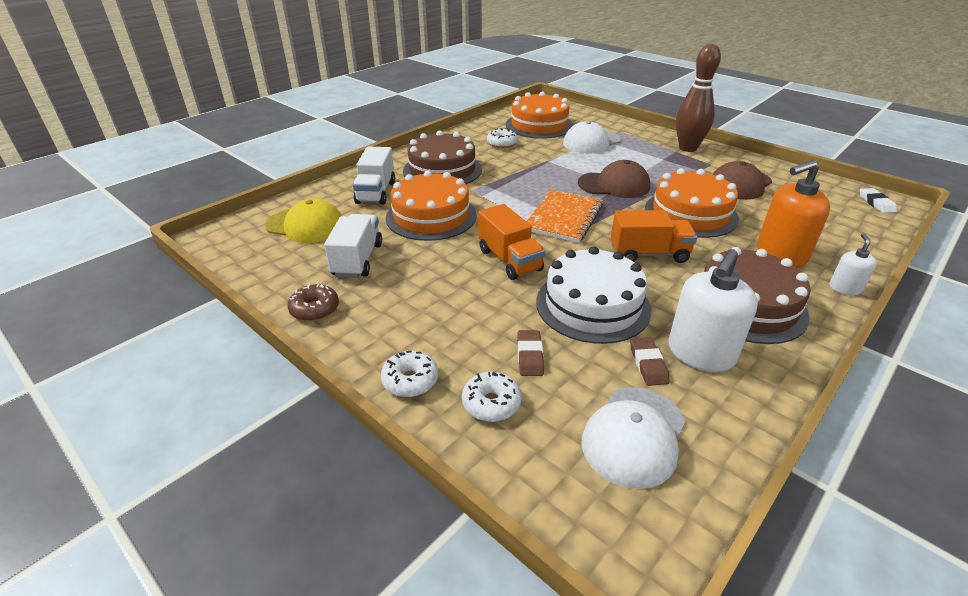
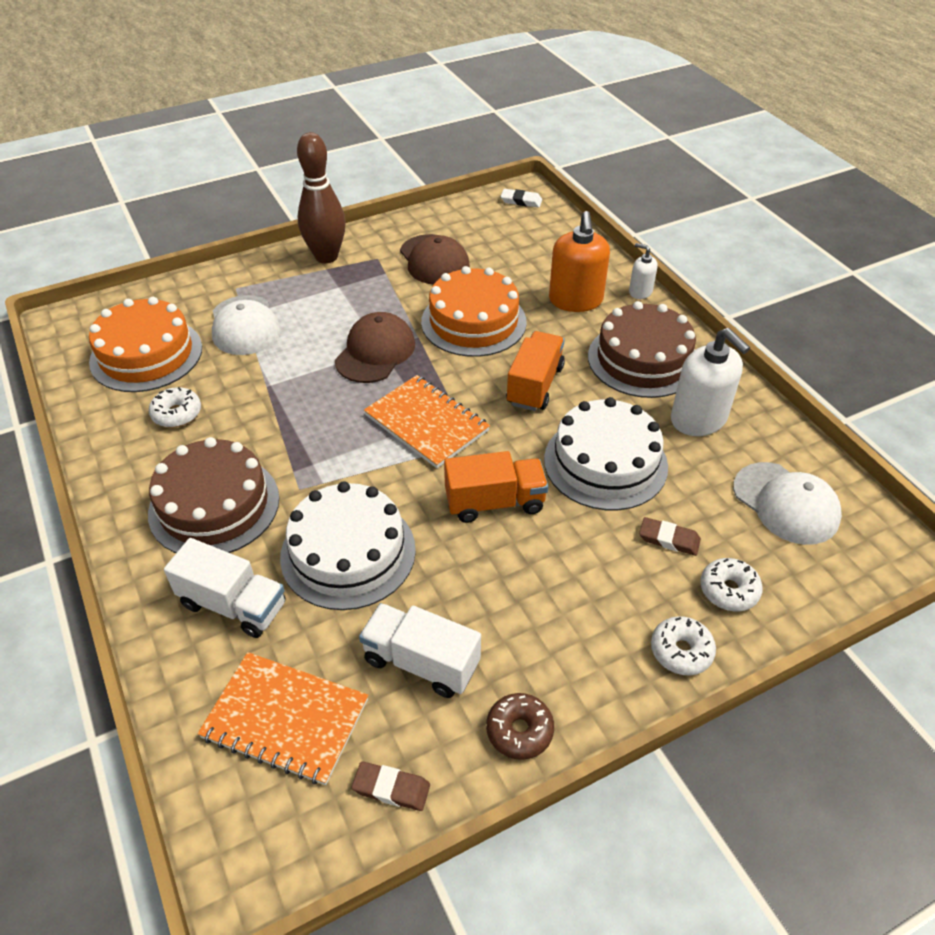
camera: 70 degrees left, 10 degrees up
(305, 225) = (285, 719): yellow cap -> orange notebook
(431, 216) = (348, 553): orange cake -> white cake
(648, 364) = (703, 458): brown eraser -> brown eraser (391, 788)

